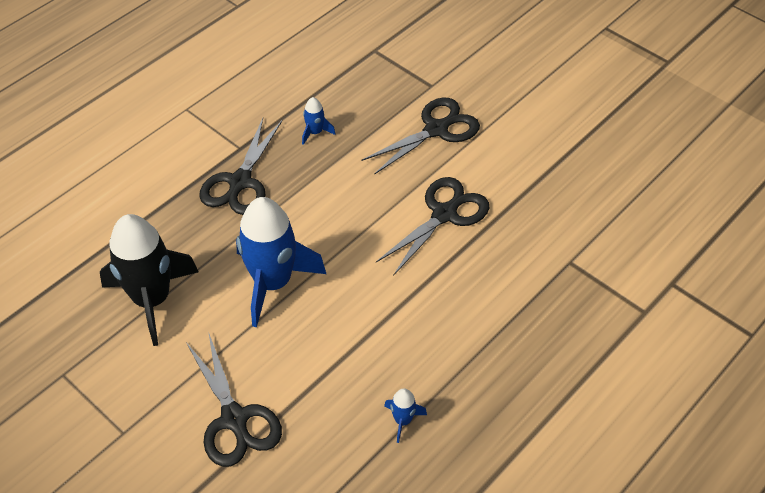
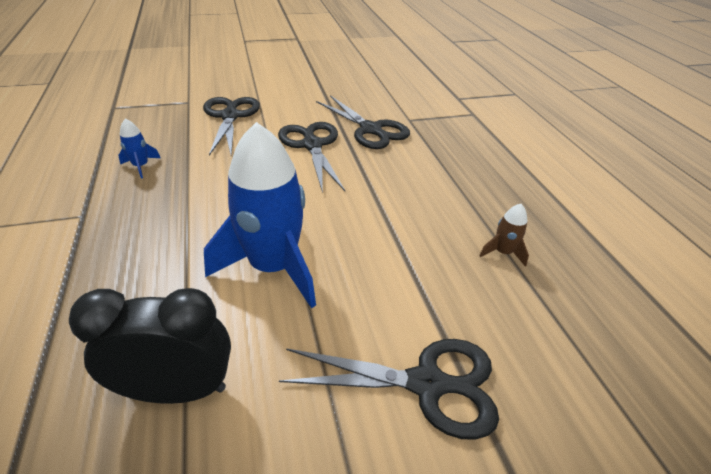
camera: 60 degrees left, 10 degrees down
(152, 299) = (178, 390): black rocket -> black clock
(240, 182) = (122, 234): black scissors -> black scissors (371, 130)
(403, 420) = (502, 252): blue rocket -> brown rocket

